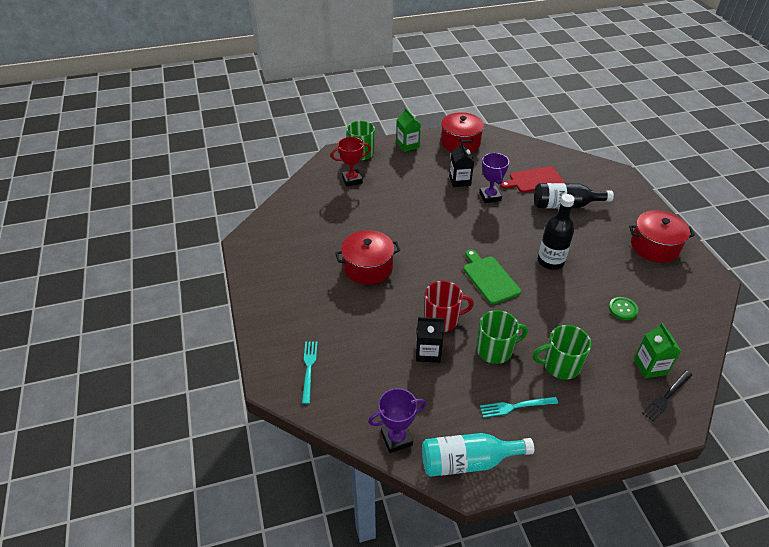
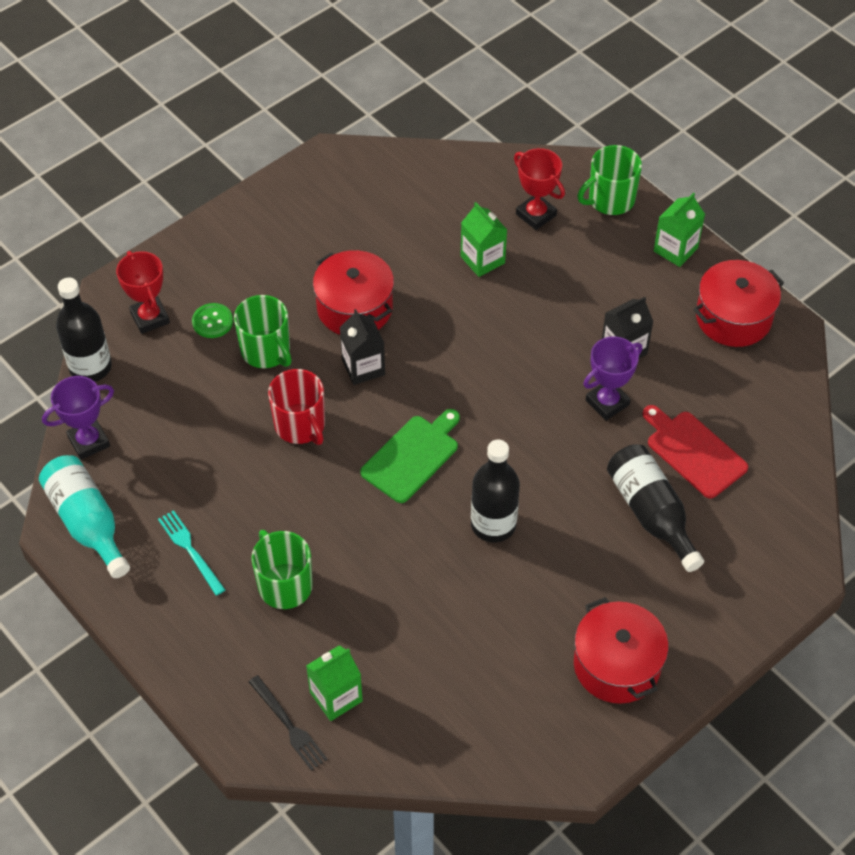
camera: 65 degrees right, 10 degrees up
(309, 369) = (150, 318): turquoise fork -> red trophy
(330, 417) = (90, 367): none -> black bottle
(368, 208) = (482, 260): none -> green carton
(396, 438) = (89, 441): purple trophy -> purple trophy turned 75 degrees counterclockwise
(428, 352) = (235, 428): black carton -> black carton (363, 367)
(495, 350) = (275, 501): green mug -> green mug (266, 351)
(622, 309) = (437, 642): green button -> green button (212, 321)
(666, 396) = (288, 725): black fork -> black fork turned 150 degrees counterclockwise

